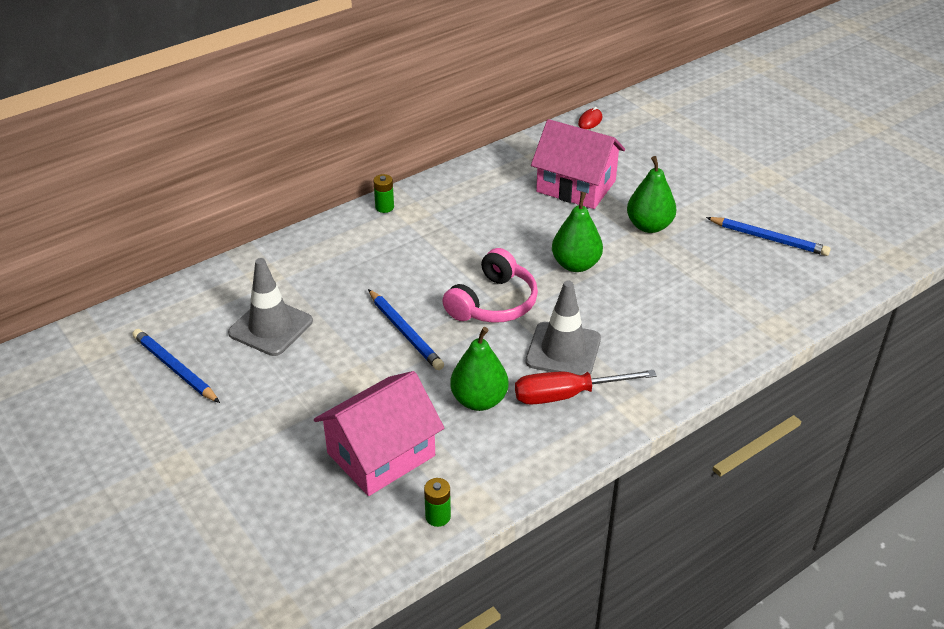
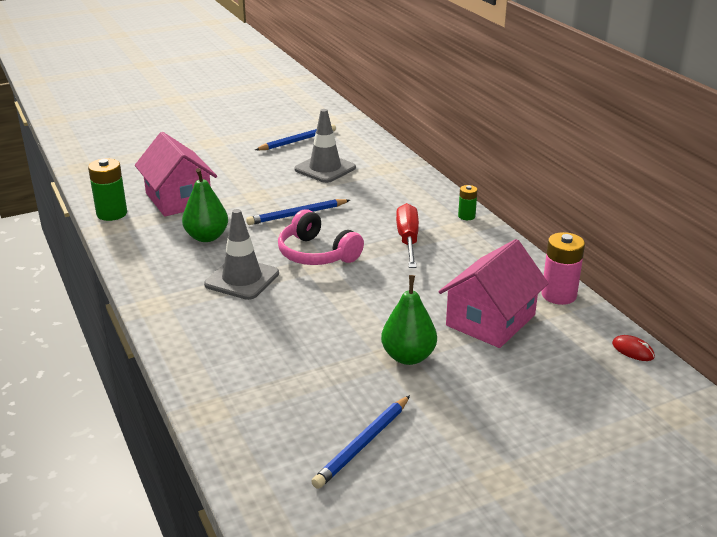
camera: 100 degrees right, 10 degrees down
(438, 516) = (112, 214): green battery -> green battery, size x1.76
(522, 152) = (558, 295): none -> pink battery
(567, 395) = (189, 274): red screwdriver -> red screwdriver (408, 240)
(576, 264) = (355, 301): green pear -> none

